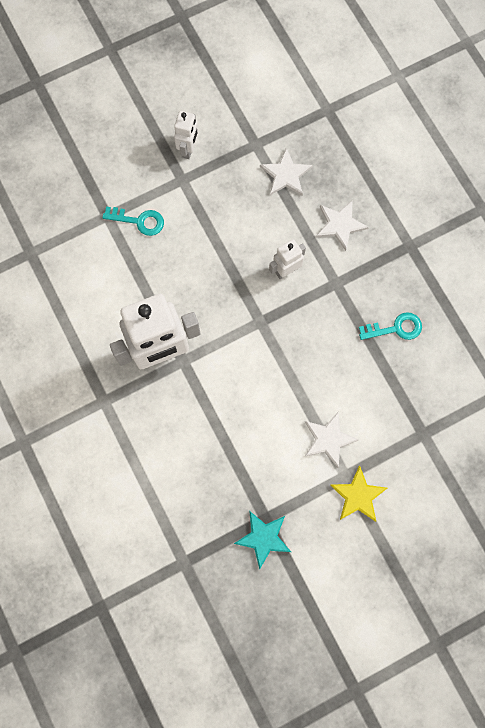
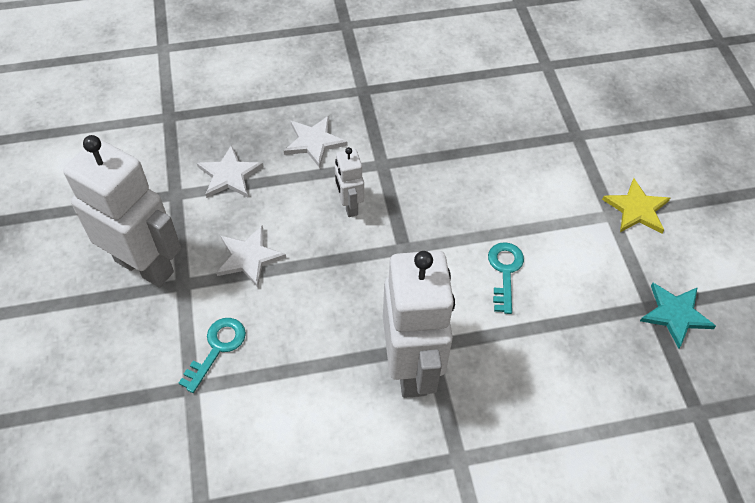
camera: 75 degrees left, 20 degrees down
(188, 149) = (145, 266): white robot -> white robot, size x2.09
(328, 439) = (566, 219): white star -> white star (249, 257)
(396, 328) = (452, 126): turquoise key -> turquoise key (505, 271)

